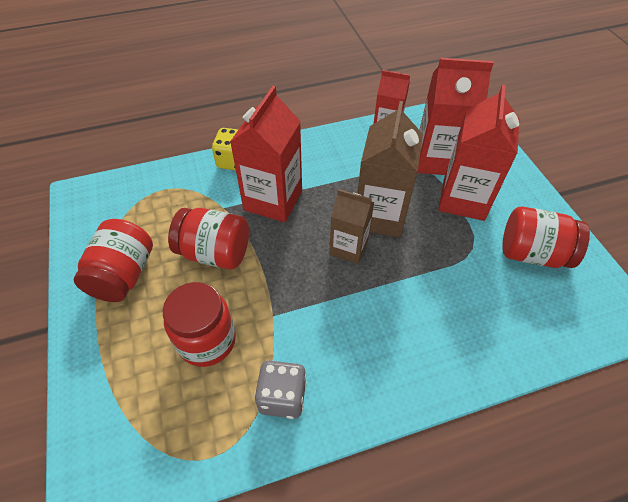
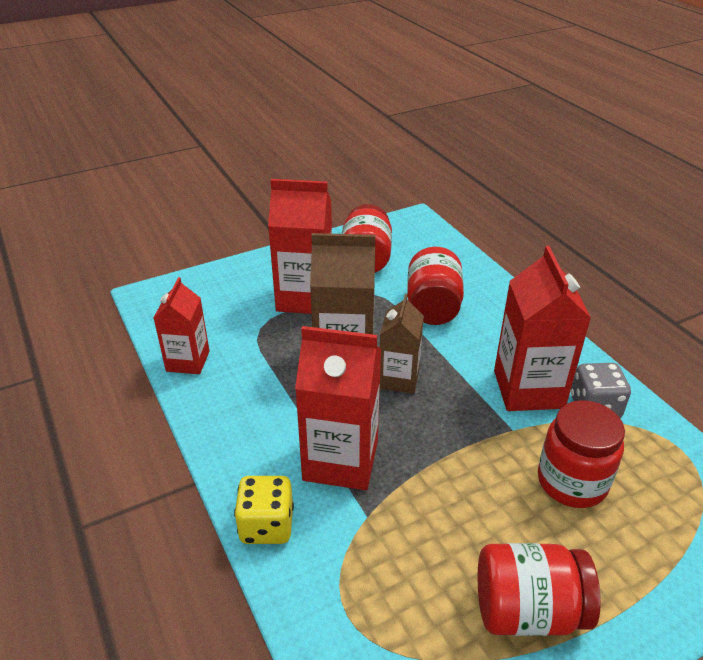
camera: 100 degrees left, 15 degrees down
(215, 253) = (449, 506): red jar -> red jar (433, 307)
(437, 160) = (243, 317): red carton -> red carton (528, 389)

